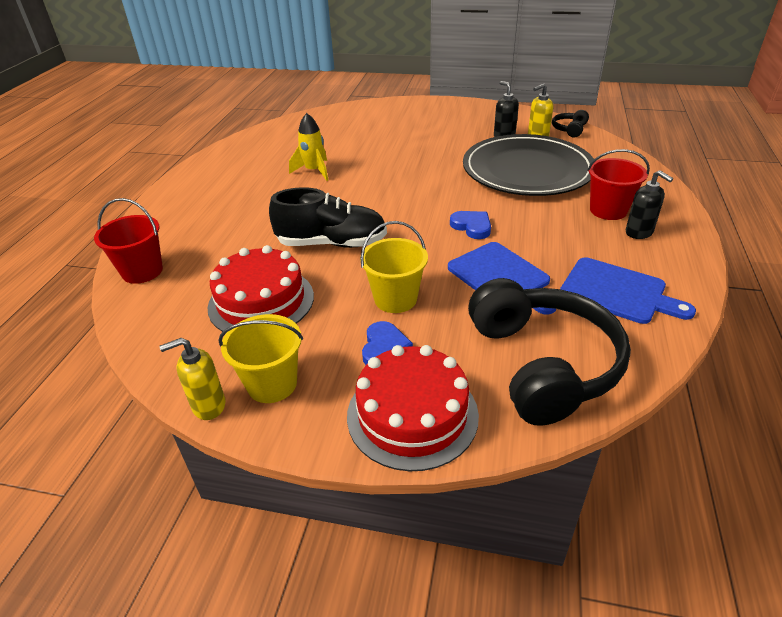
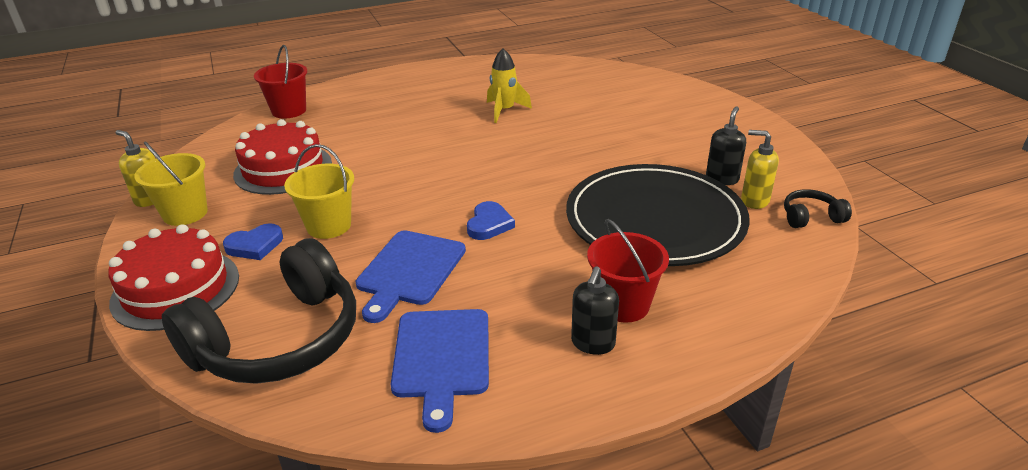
camera: 55 degrees right, 5 degrees down
(332, 243) = (390, 165): black shoe -> none

